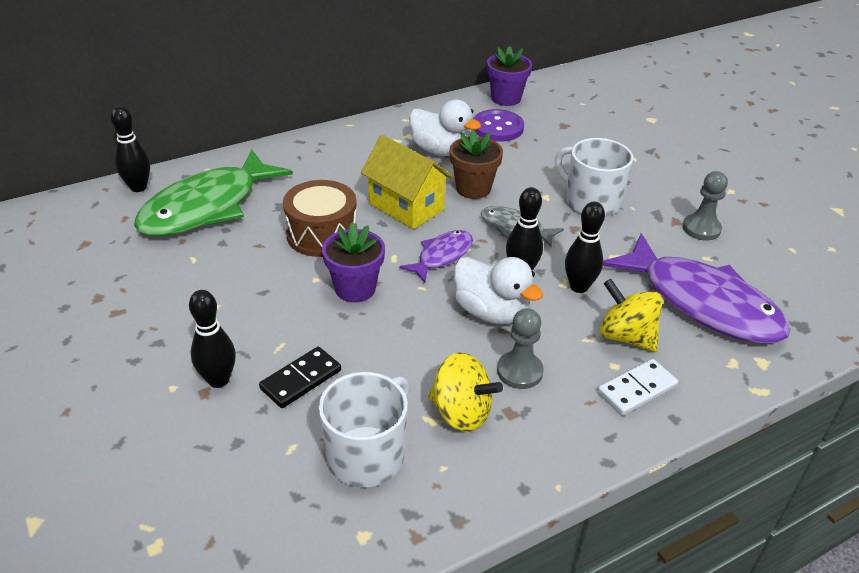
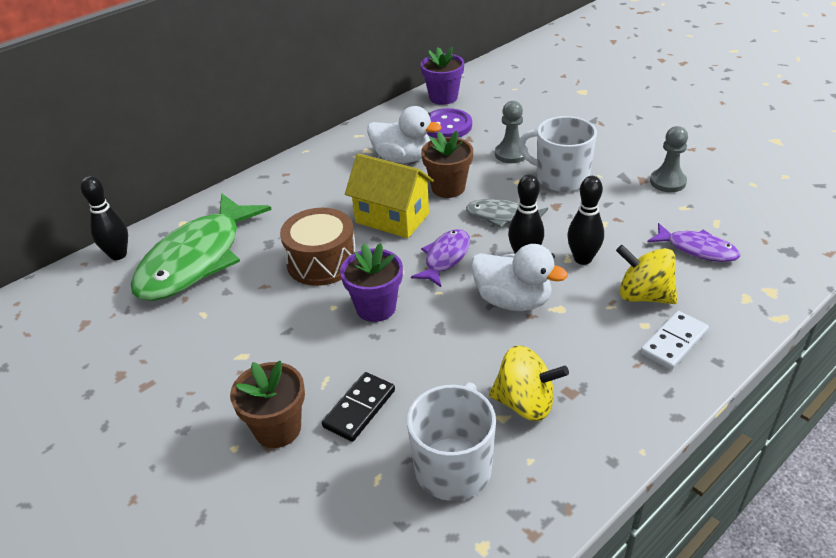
camera: 10 degrees left, 0 degrees up
(218, 380) = (278, 429): black bowling pin -> brown flower pot
(519, 371) = (562, 351): grey pawn -> grey pawn (511, 154)
(702, 303) = (697, 249): purple fish -> purple fish, size x0.49

